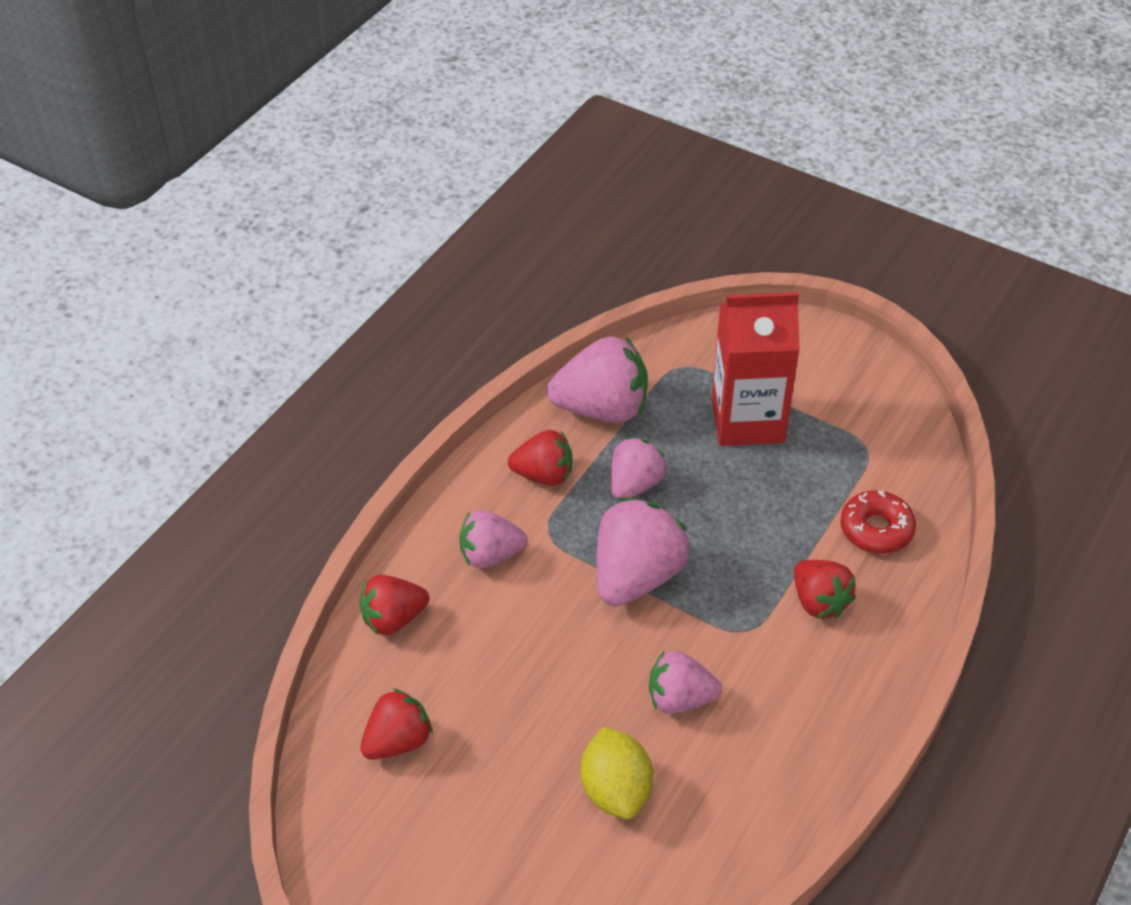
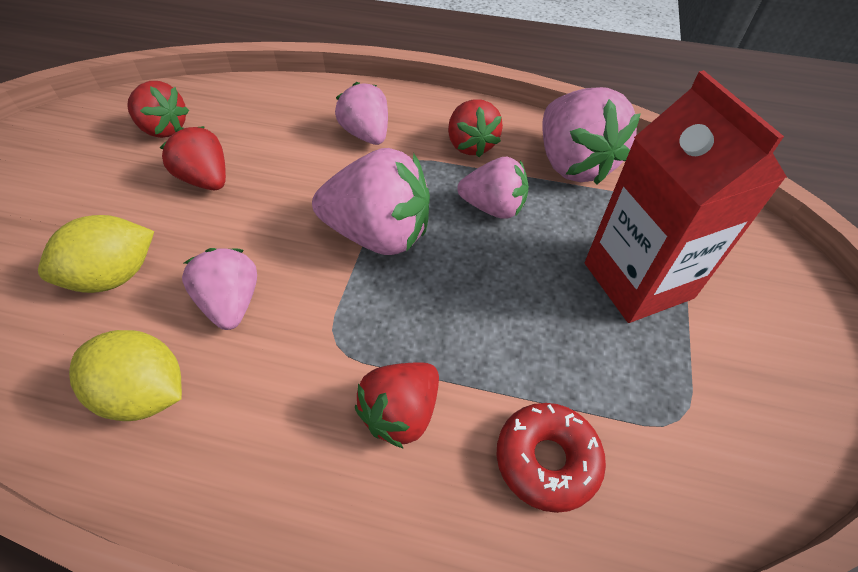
camera: 70 degrees right, 5 degrees up
(393, 619) = (283, 99): red strawberry -> red strawberry (206, 179)
(754, 767) = (145, 393): none -> yellow lemon

